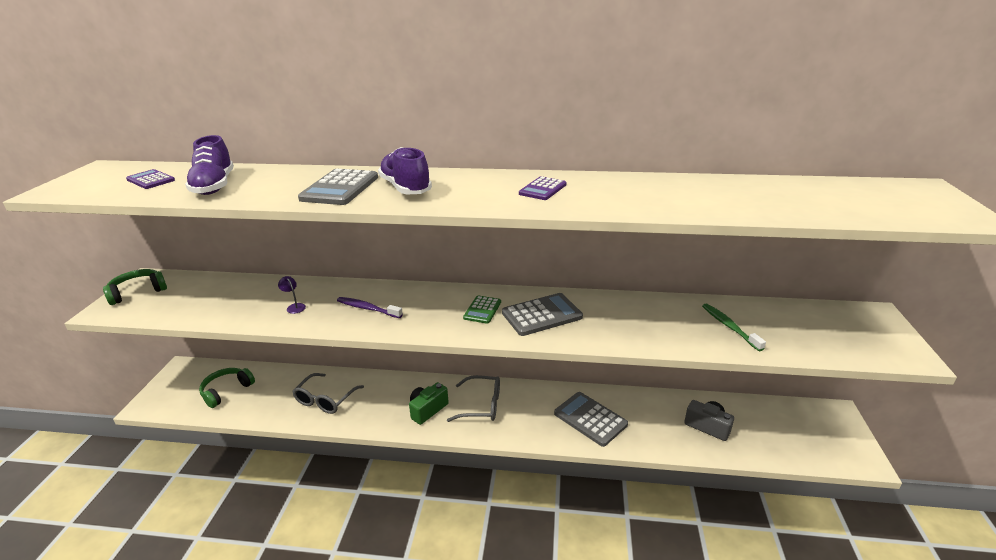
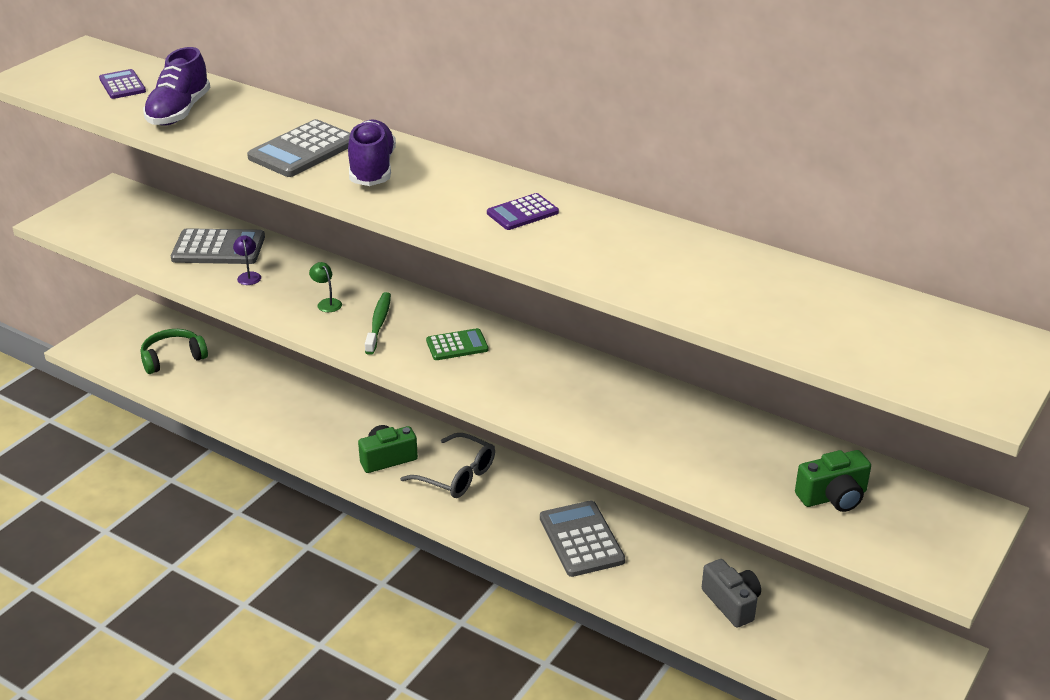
camera: 25 degrees right, 5 degrees up
(138, 292) = (97, 207): green headphones -> none
(325, 400) = (276, 406): grey glasses -> none
(368, 308) = (327, 303): purple toothbrush -> green lamp
(482, 310) = (457, 345): green calculator -> green calculator turned 150 degrees counterclockwise
(541, 315) = (522, 374): grey calculator -> grey calculator (218, 248)
(729, 327) = (746, 463): green toothbrush -> green toothbrush (378, 323)
(797, 330) = (833, 497): none -> green camera

